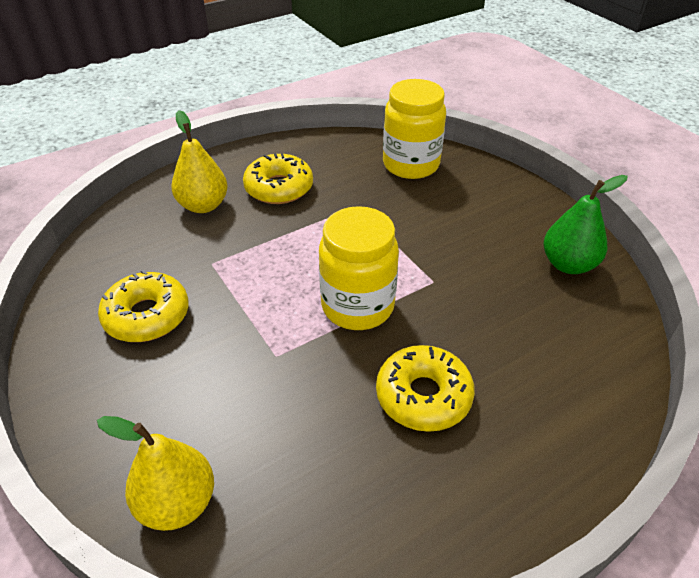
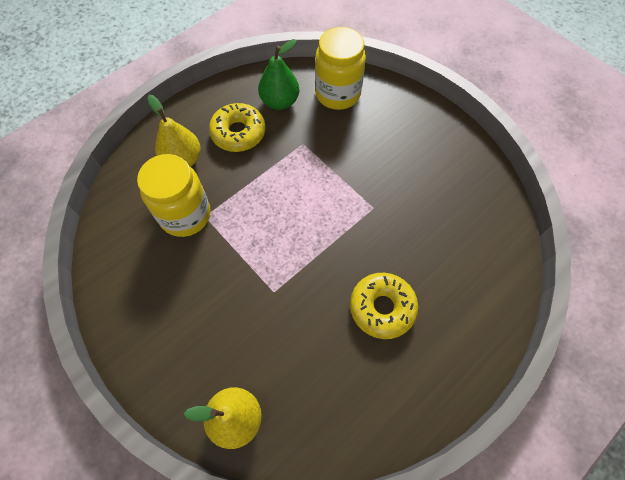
camera: 10 degrees left, 20 degrees up
(147, 316) = (170, 272): yellow donut -> none
(357, 306) = (323, 239): yellow jar -> yellow jar (185, 215)
(568, 264) = (467, 177): green pear -> green pear (279, 102)

